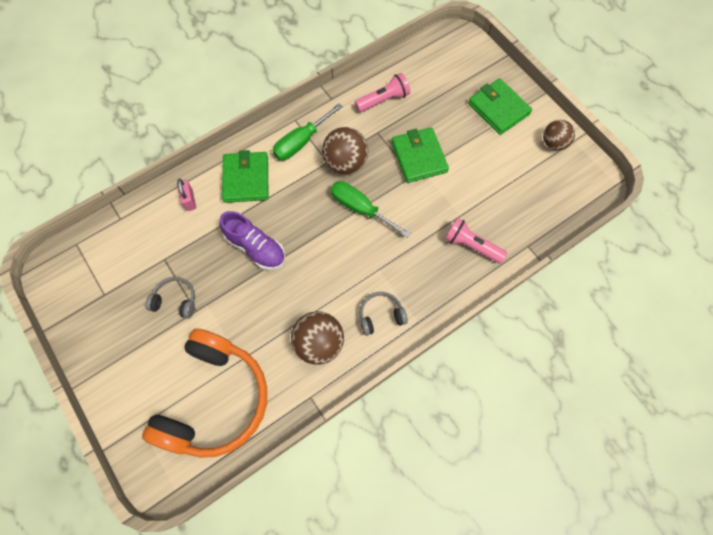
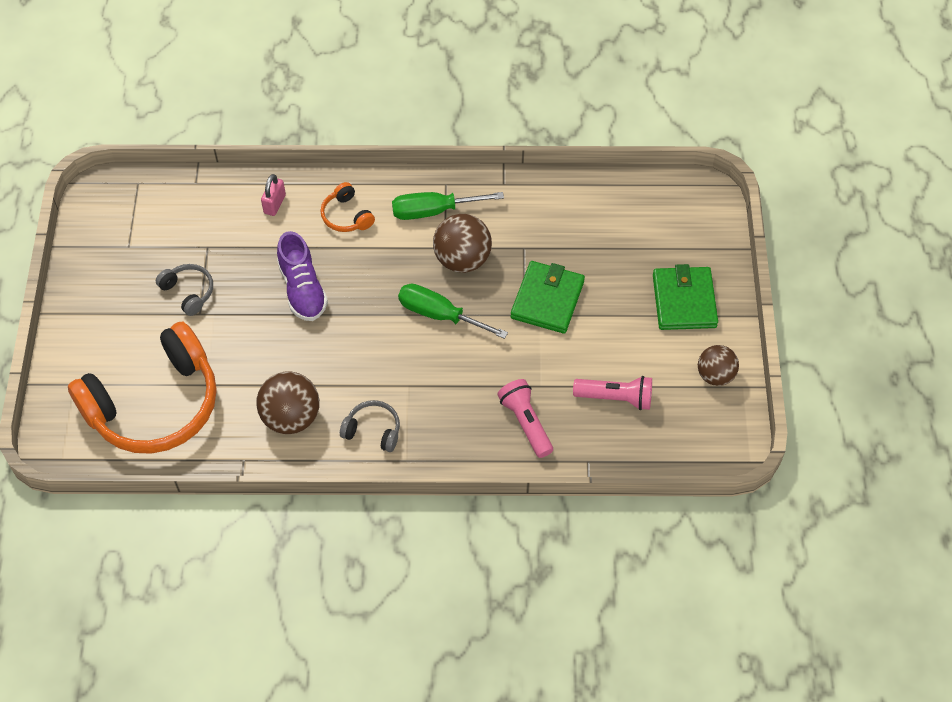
camera: 35 degrees right, 10 degrees down
(246, 179) = (347, 216): green wallet -> orange headphones
(360, 208) = (439, 314): green screwdriver -> green screwdriver turned 45 degrees counterclockwise
(383, 100) = (559, 217): pink flashlight -> pink flashlight (615, 398)

